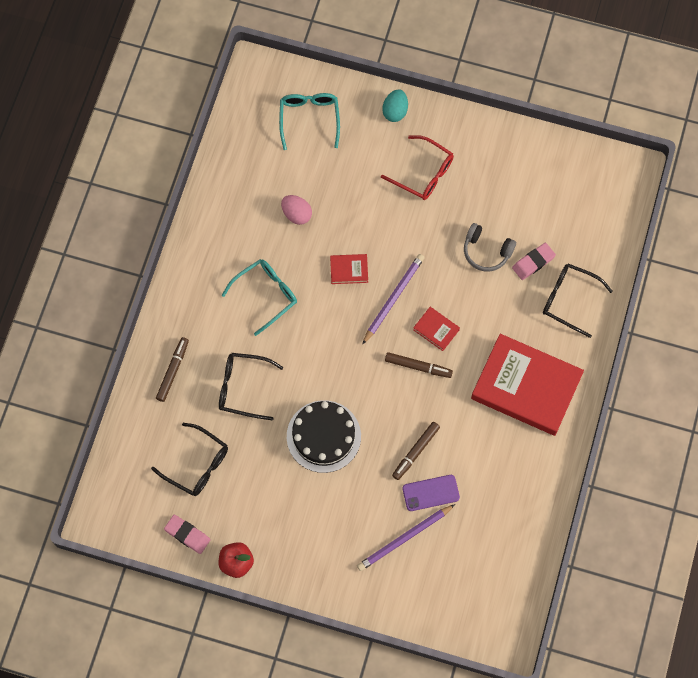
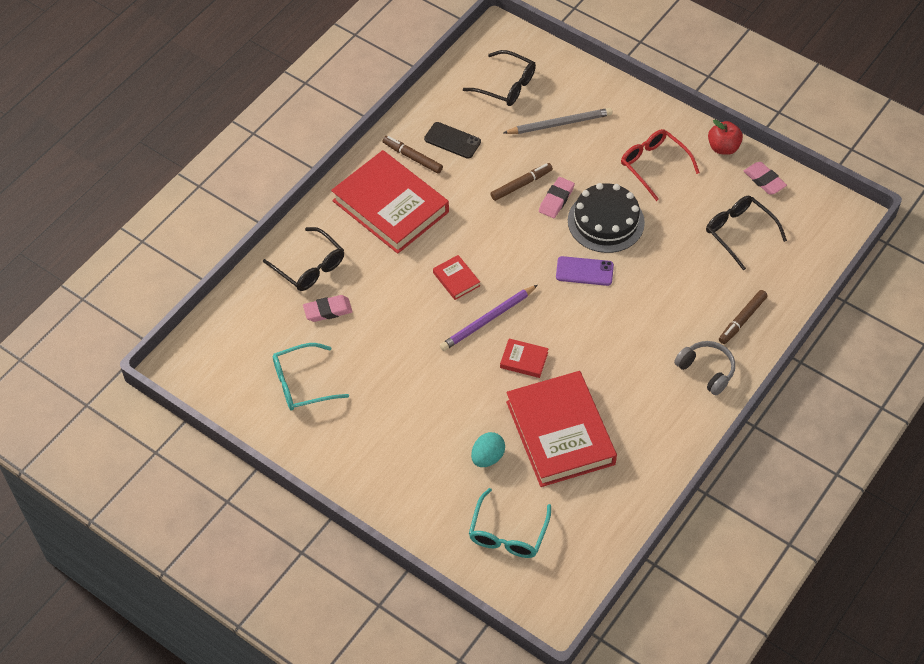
camera: 160 degrees left, 15 degrees down
(243, 388) = (673, 284): black glasses -> black glasses (506, 85)
(265, 295) = (622, 362): turquoise glasses -> turquoise glasses (302, 383)
(296, 214) = (560, 433): pink egg -> red book
(377, 445) = (556, 200): none -> pink eraser
(395, 111) = (404, 511): turquoise egg -> turquoise egg (487, 457)
(404, 538) = (559, 123): purple pencil -> grey pencil
(418, 367) = (488, 252): brown marker -> brown marker (412, 157)
(423, 173) = (402, 433): red glasses -> red glasses (654, 165)
(430, 493) = (520, 150): purple phone -> purple phone (584, 271)
(486, 251) = (371, 335): grey headphones -> grey headphones (706, 370)
(500, 482) = (452, 140): none -> black phone

